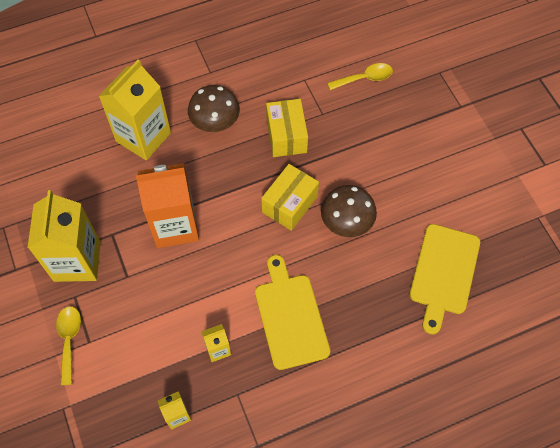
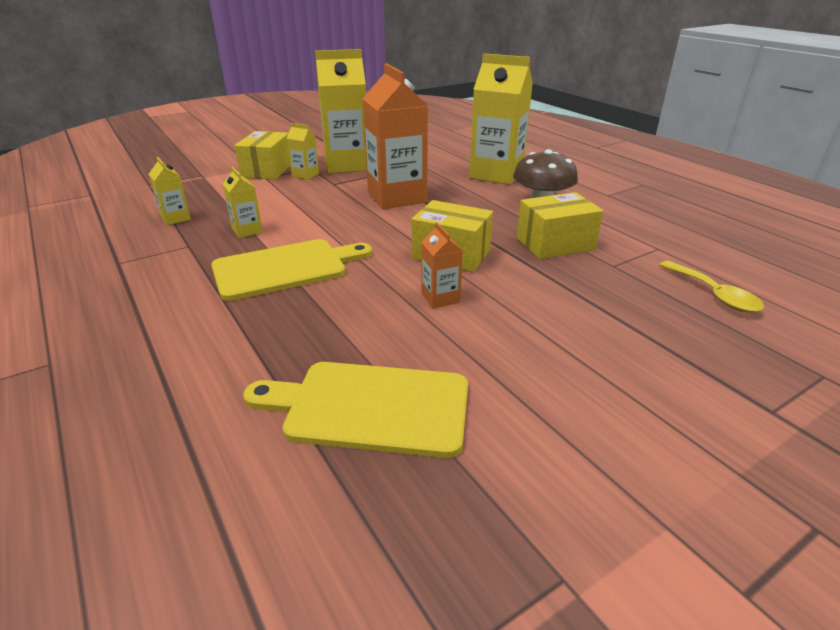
camera: 80 degrees right, 30 degrees down
(69, 340) = (267, 170): yellow spoon -> yellow box
(95, 302) = (305, 175): none -> yellow carton
(346, 222) = (440, 298): brown mushroom -> orange carton

